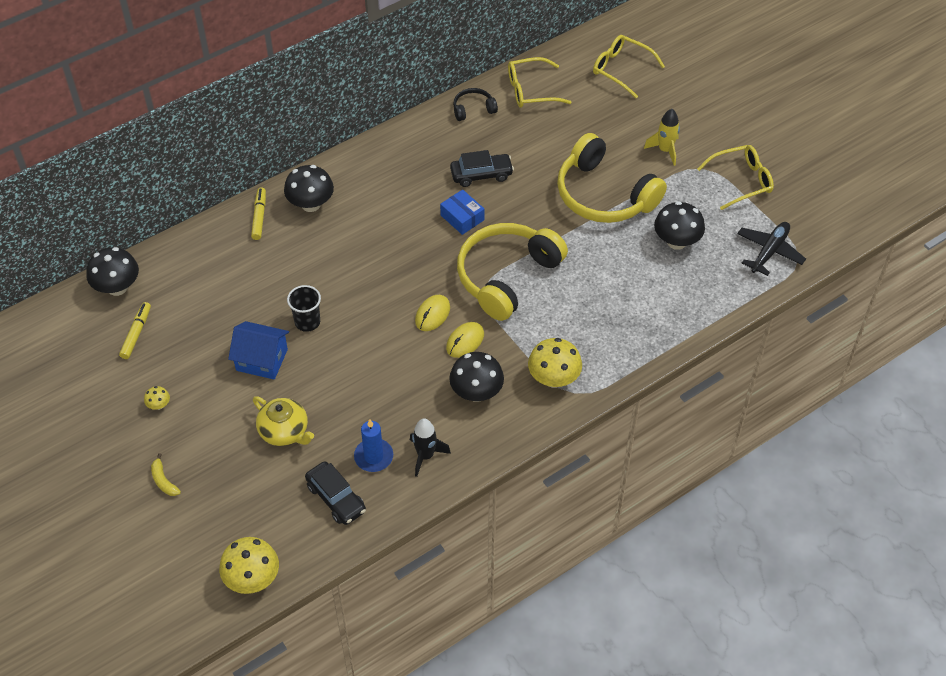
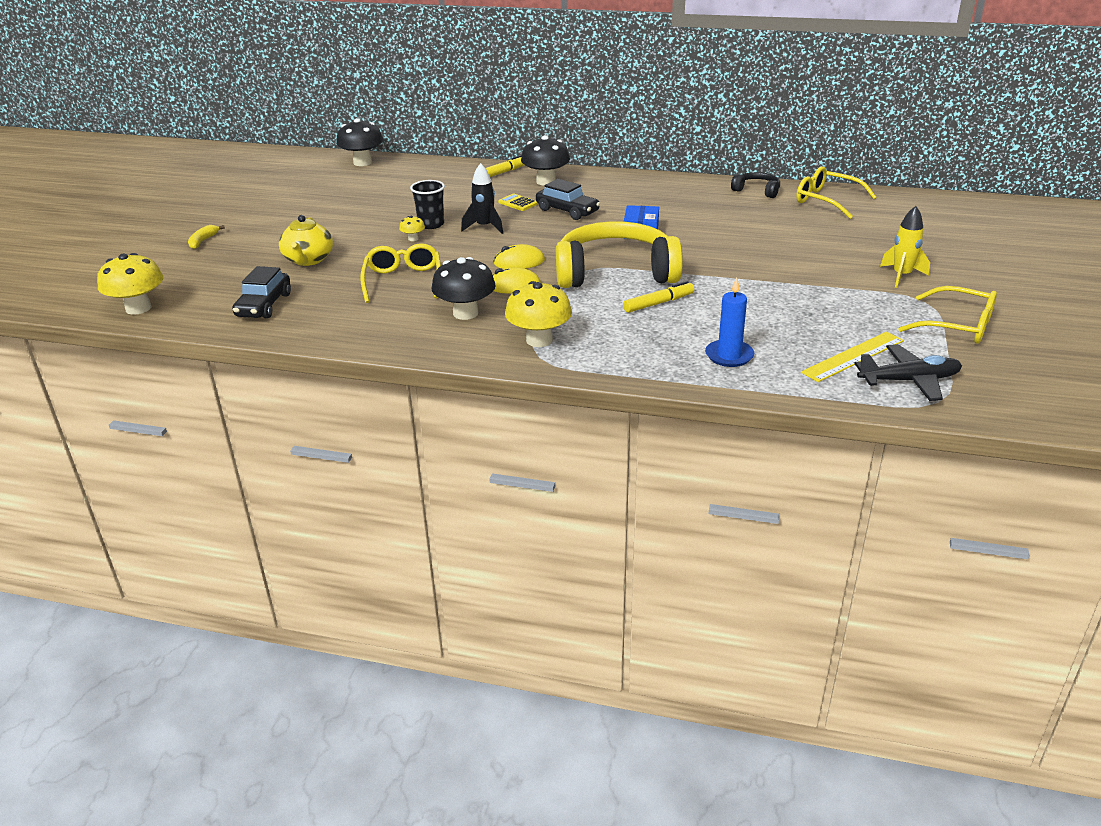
camera: 50 degrees right, 20 degrees down
(136, 333) = (330, 182): yellow marker -> yellow marker (658, 303)
(159, 405) = (274, 212): yellow mushroom -> yellow mushroom (413, 239)
(262, 360) = (368, 225): blue house -> none
(331, 247) = (518, 203): none -> yellow calculator
(373, 457) = (329, 301): blue candle -> blue candle (729, 356)
(425, 456) = (361, 321): black rocket -> black rocket (484, 227)
(481, 174) = (699, 220): black car -> black car (567, 211)
(604, 195) = (789, 273): yellow headphones -> none
(622, 69) = (938, 222): yellow glasses -> yellow glasses (403, 281)
(676, 241) = (812, 327): black mushroom -> none
(724, 252) = (853, 356): none -> yellow ruler

